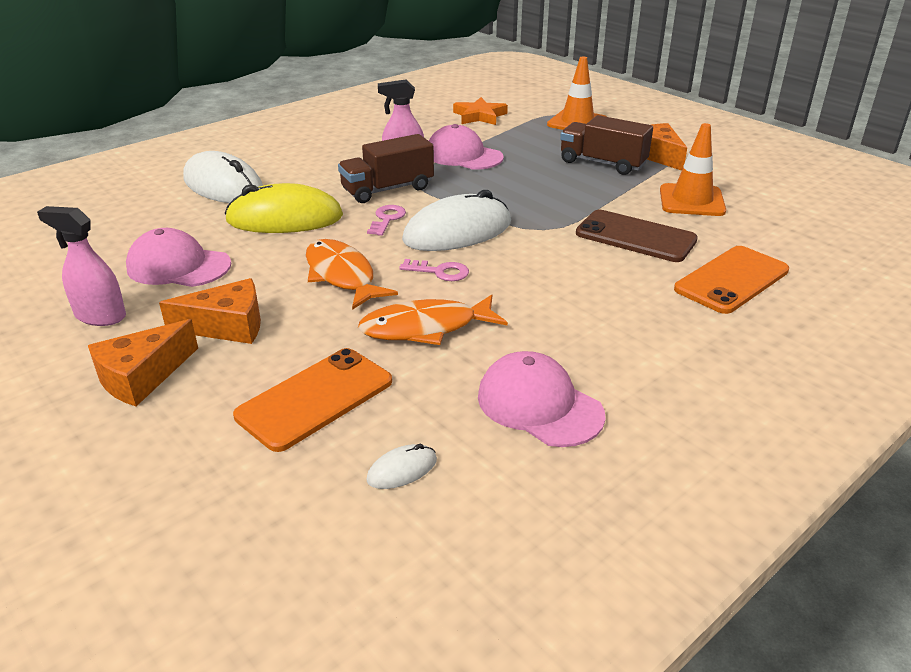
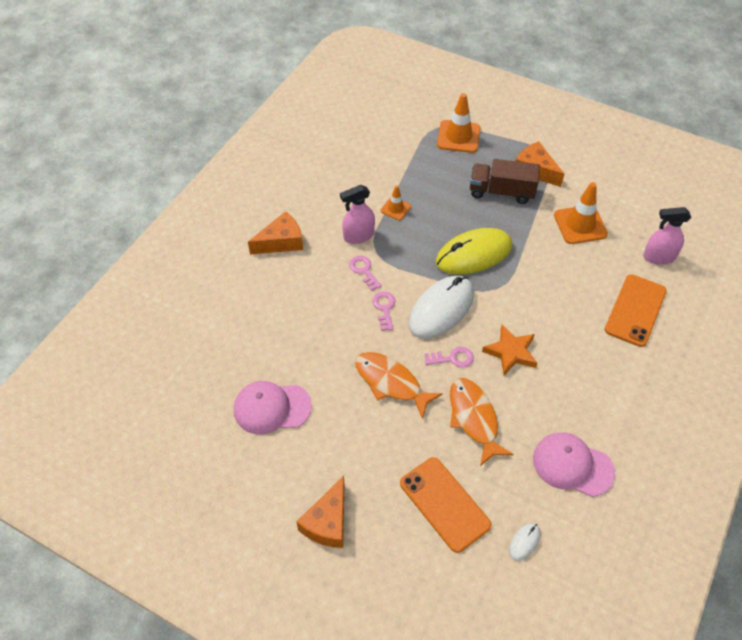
camera: 20 degrees left, 20 degrees up
(100, 316) = (257, 476): pink spray bottle -> pink spray bottle (658, 257)
(223, 186) = (236, 302): white mouse -> none
(227, 326) = (348, 458): orange cheese -> orange cheese (281, 242)
(285, 218) = (310, 329): yellow mouse -> yellow mouse (474, 254)
(315, 398) = (444, 504): orange phone -> orange phone turned 60 degrees counterclockwise
(387, 189) = (364, 271): brown truck -> pink key
(426, 328) = (474, 418): orange fish -> orange fish turned 105 degrees clockwise
(463, 156) = (395, 208): pink cap -> orange traffic cone
(479, 116) = (378, 146): orange star -> orange star (511, 352)
(635, 237) = (560, 280): brown phone -> none

